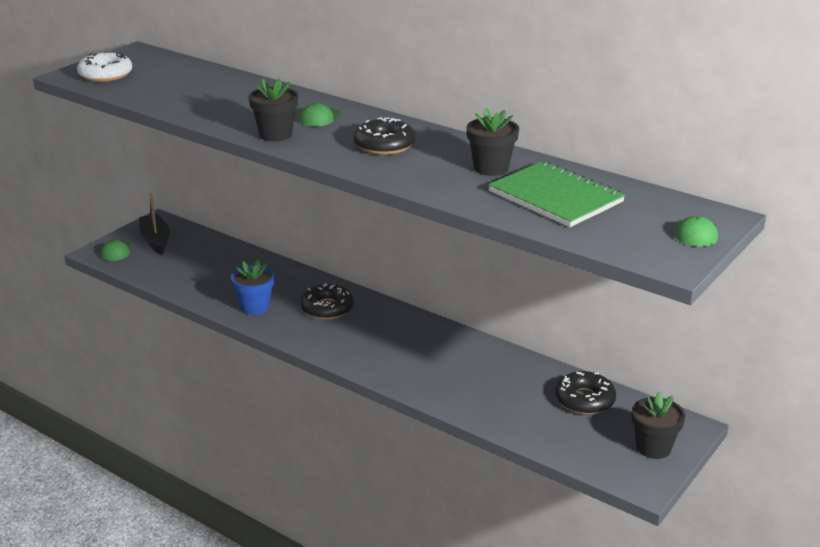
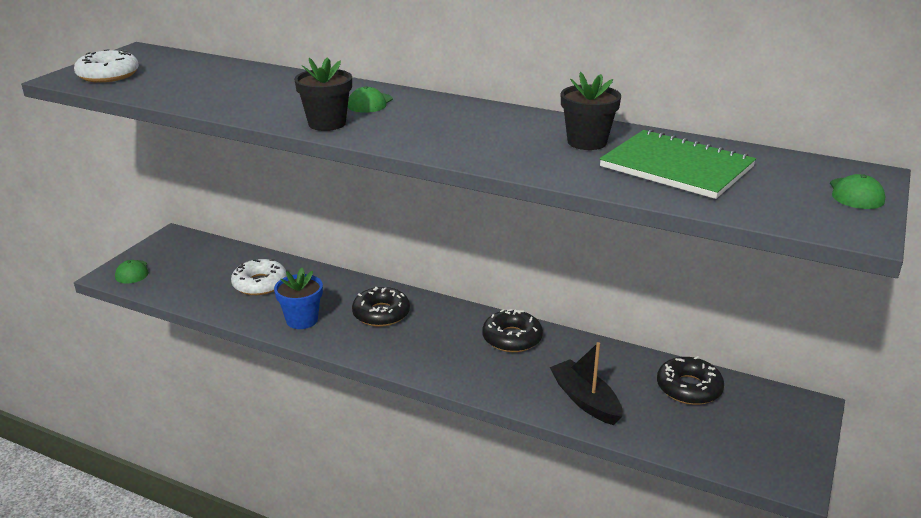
camera: 10 degrees left, 0 degrees up
(155, 240) = (174, 256): black boat -> black boat (585, 400)
(226, 272) = (260, 284): none -> white donut
(384, 145) = (455, 126): black donut -> black donut (512, 338)
(653, 448) = (783, 435): black flower pot -> none

